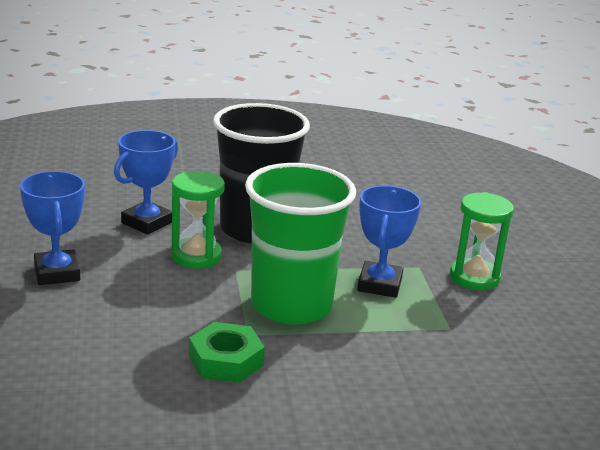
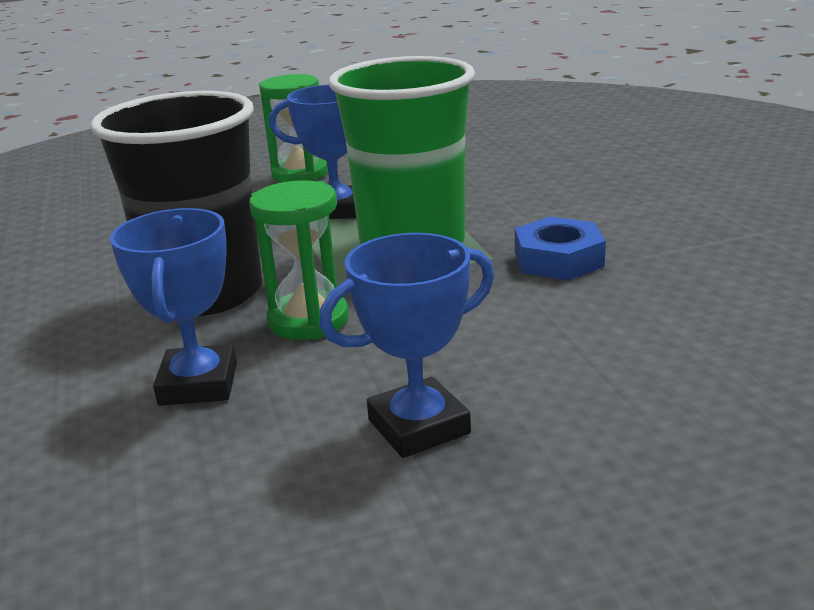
camera: 95 degrees left, 0 degrees up
(147, 223) = (199, 384): blue trophy -> blue trophy turned 60 degrees clockwise
(226, 360) = (558, 260): green nut -> blue nut

